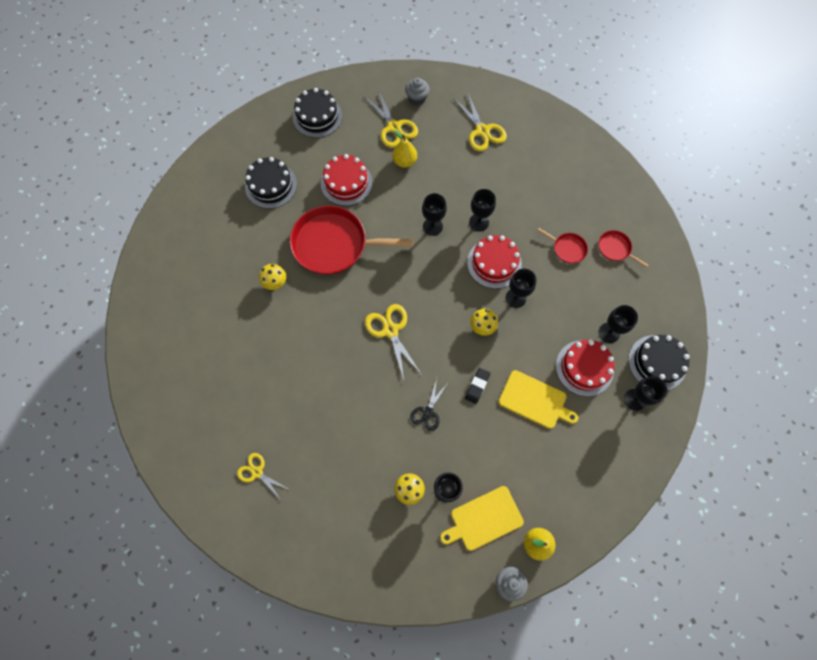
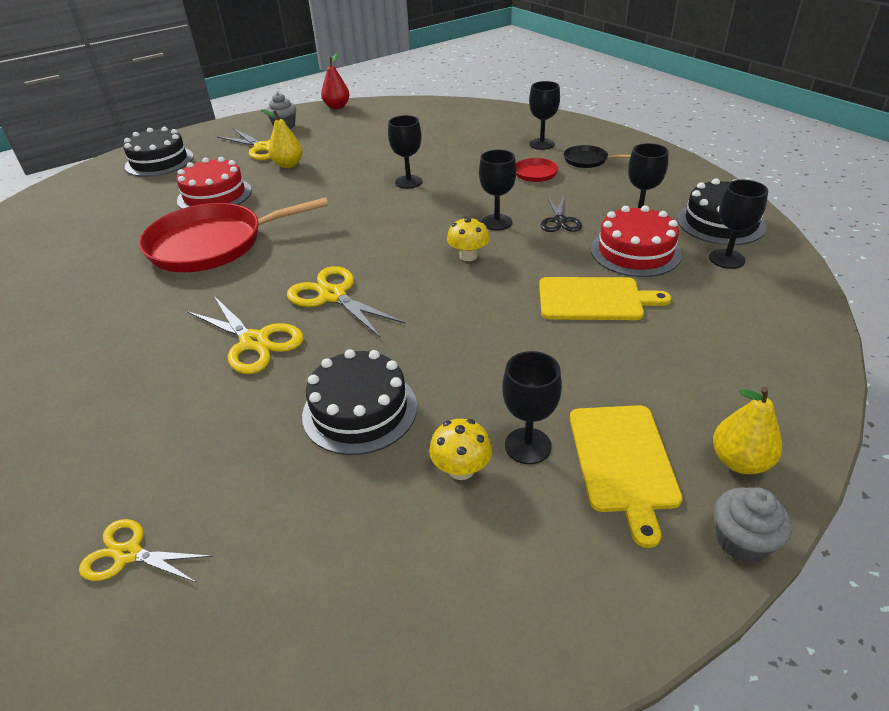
camera: 20 degrees left, 30 degrees down
(271, 185) = (102, 221): black cake -> black cake (360, 410)
(275, 282) = (125, 300): yellow mushroom -> none
(428, 412) = (438, 360): black scissors -> black scissors (559, 221)
(432, 226) = (349, 198): black goblet -> black goblet (541, 144)
(466, 81) = (337, 107): none -> red pear
(477, 386) = (499, 311): black eraser -> none
(482, 131) = (374, 128): yellow scissors -> yellow scissors (254, 342)
(484, 519) = (623, 461): yellow cutting board -> yellow cutting board turned 45 degrees counterclockwise
(494, 263) = (448, 204): red cake -> none
(615, 248) = (588, 160): red pan -> black pan

